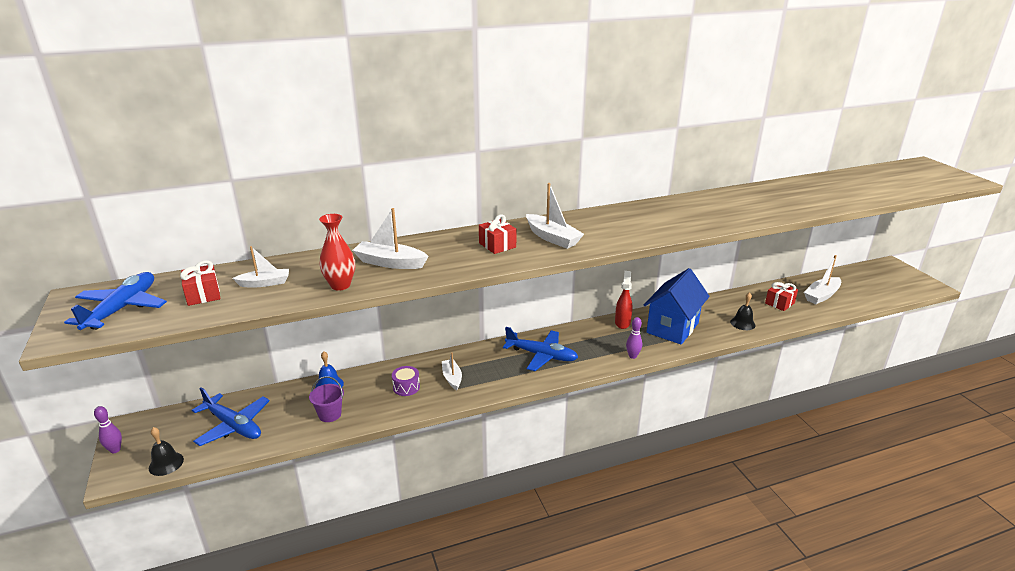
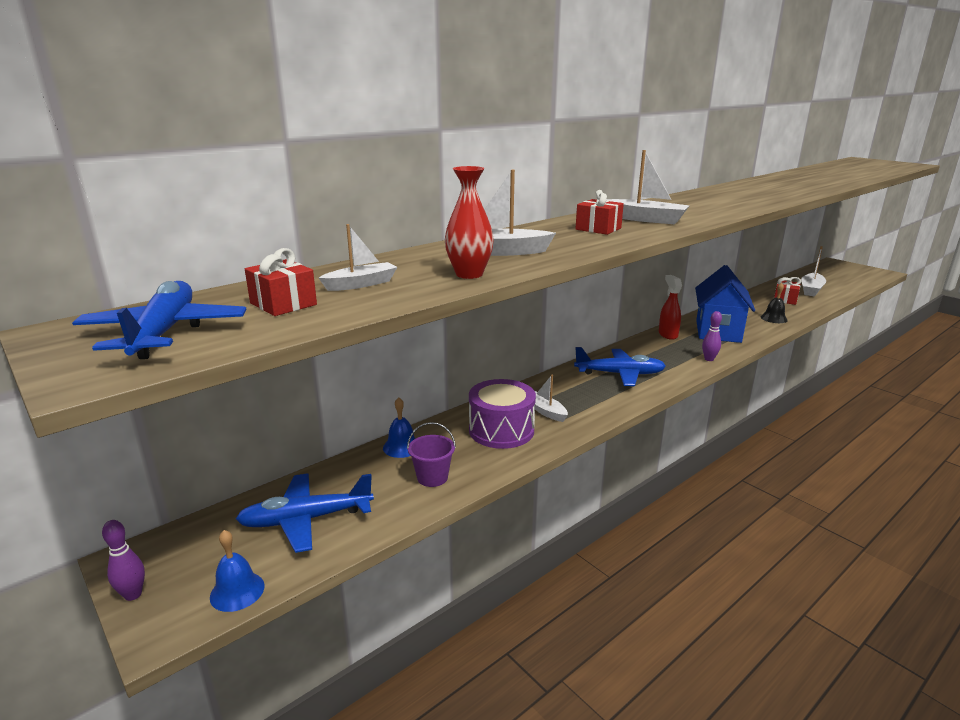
camera: 20 degrees left, 5 degrees down
(166, 463) = (237, 591): black bell -> blue bell
(233, 426) = (306, 519): blue plane -> blue plane turned 150 degrees clockwise
(406, 387) = (501, 430): purple drum -> purple drum, size x1.89

